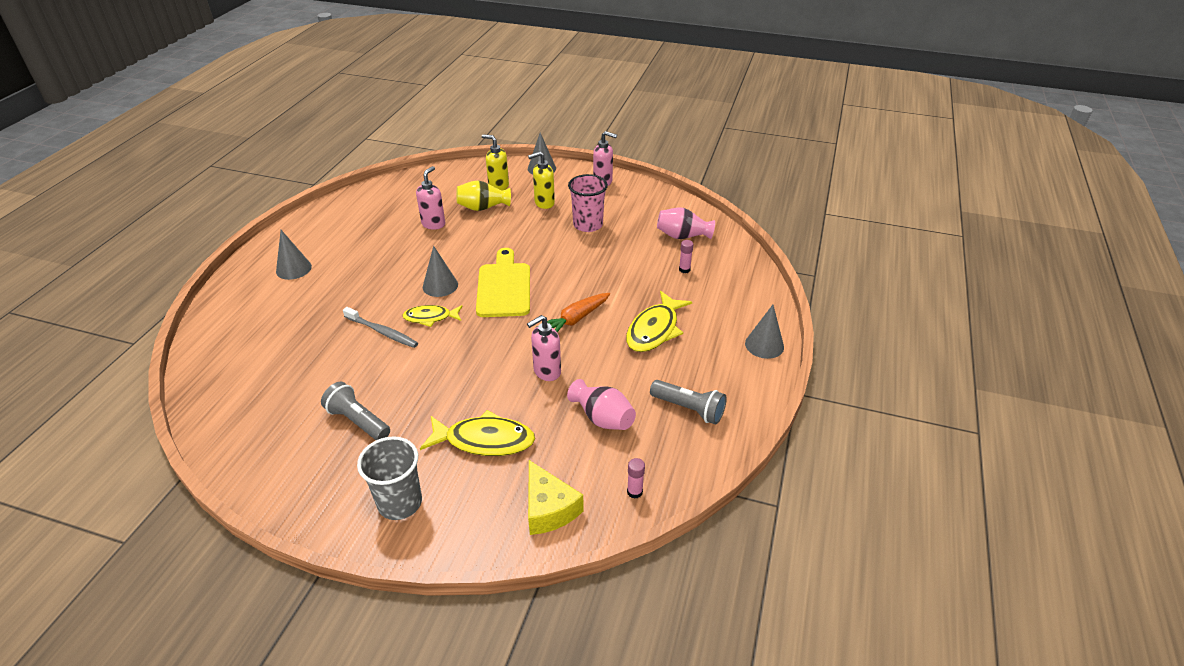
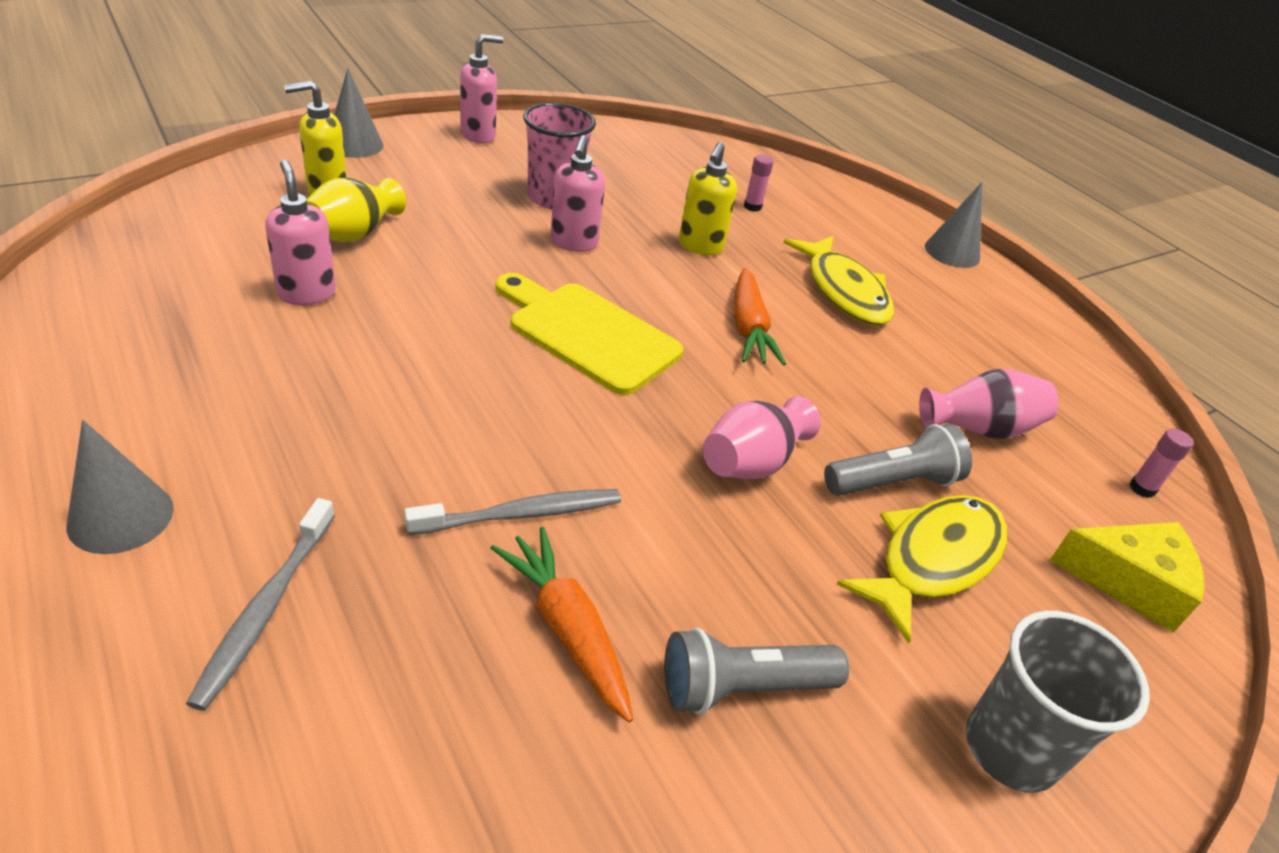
camera: 55 degrees left, 0 degrees up
(288, 313) = (266, 608): none -> grey toothbrush
(342, 370) = (566, 628): none -> orange carrot
(430, 318) = (560, 441): yellow fish -> none
(440, 285) = (488, 383): grey cone -> none
(544, 203) = (442, 192): yellow soap dispenser -> yellow soap dispenser (700, 246)
(546, 372) = (834, 414): pink soap dispenser -> pink soap dispenser (573, 243)
(682, 236) = (685, 169): pink vase -> pink vase (752, 462)
(689, 409) = (1018, 360): grey flashlight -> grey flashlight (892, 482)

